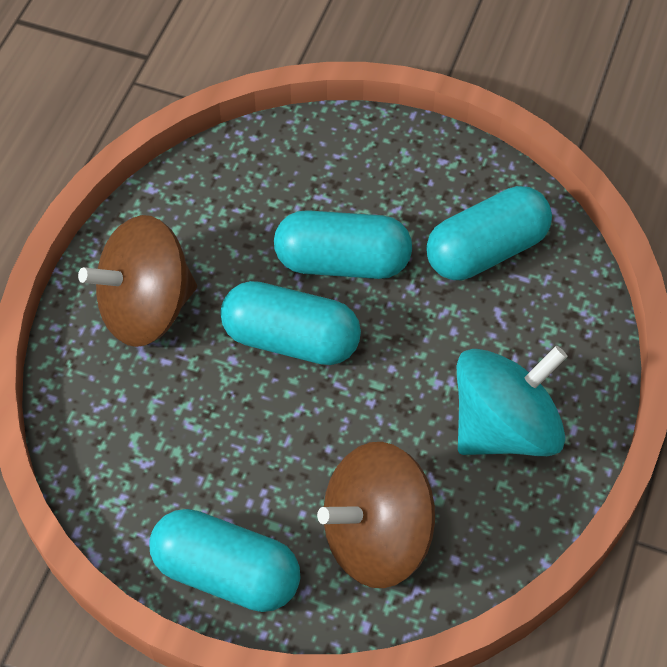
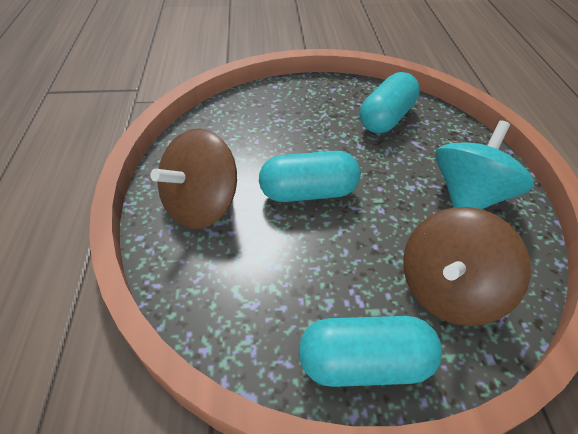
camera: 25 degrees left, 10 degrees down
(342, 262) = (312, 145): turquoise capsule -> none

